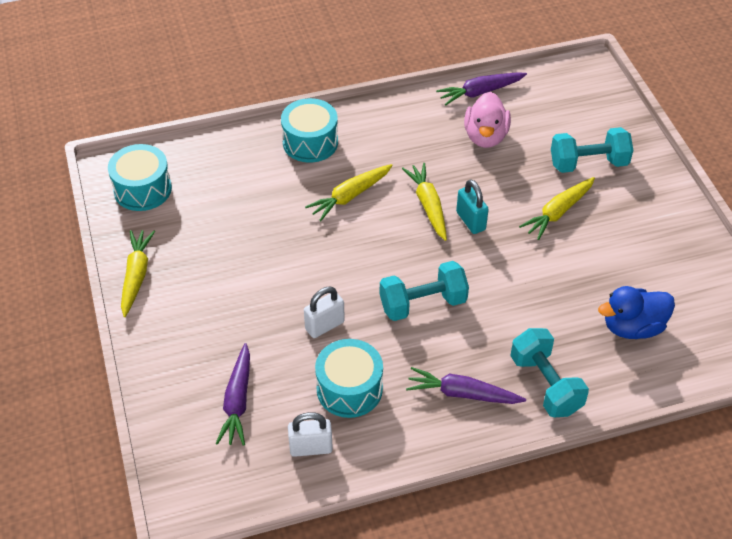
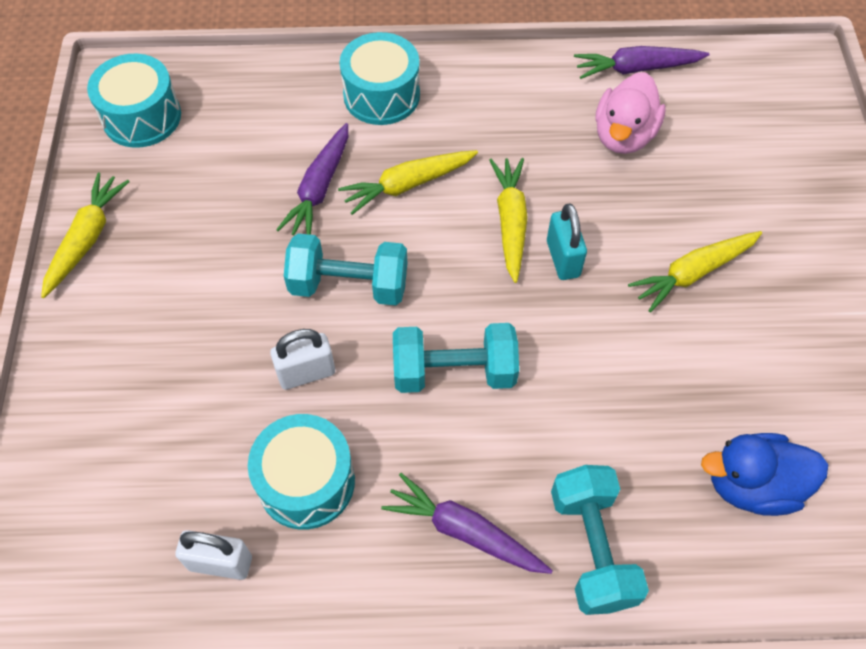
camera: 15 degrees right, 10 degrees up
(237, 401) = (148, 461): purple carrot -> purple carrot (319, 188)
(588, 163) = (759, 207): turquoise dumbbell -> turquoise dumbbell (349, 285)

